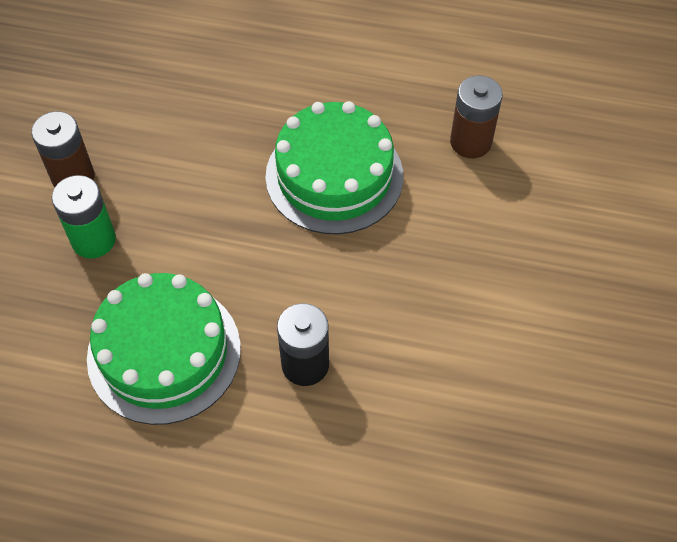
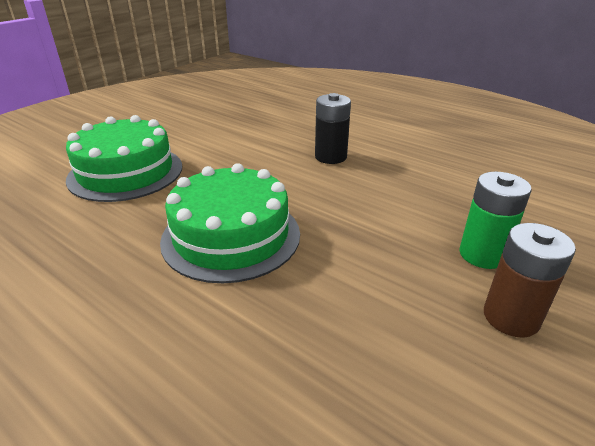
camera: 155 degrees left, 25 degrees down
(164, 352) = (425, 181): green cake -> green cake (126, 172)
(470, 142) = (95, 224): brown battery -> none

